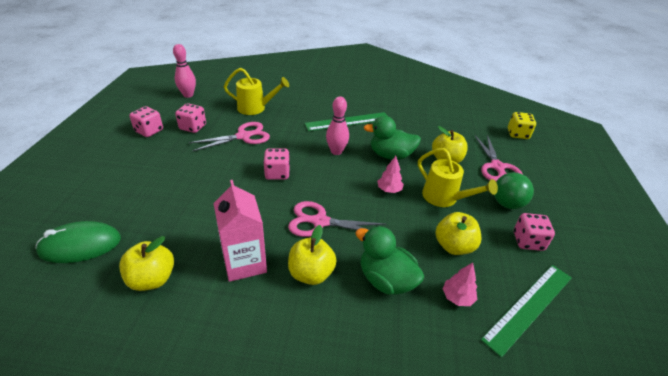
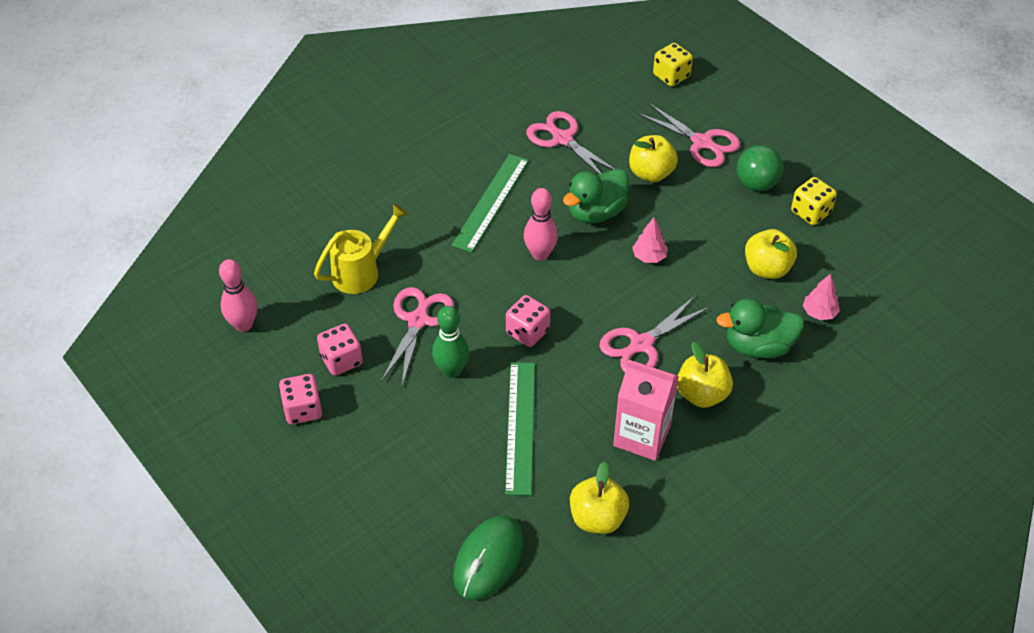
camera: 45 degrees left, 10 degrees up
(221, 161) = (451, 370): none -> green bowling pin
(419, 122) = (562, 139): none -> pink scissors
(445, 198) = (704, 223): yellow watering can -> none
(528, 241) = (810, 212): pink dice -> yellow dice
(529, 307) = (869, 275): green ruler -> green ruler (520, 427)

